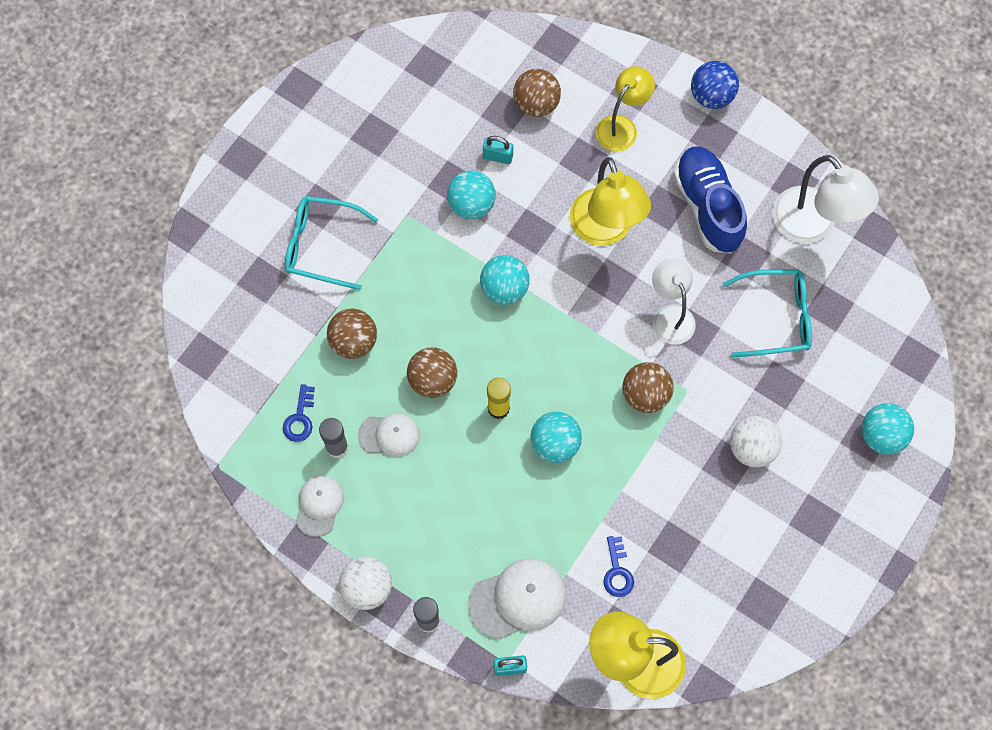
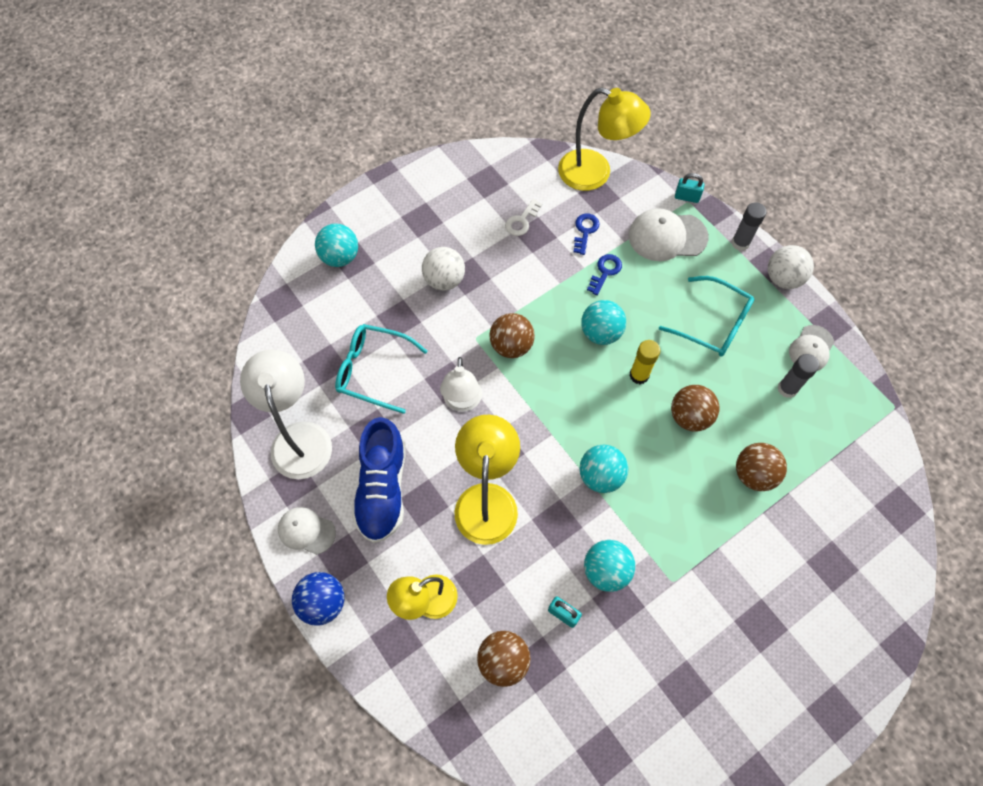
camera: 160 degrees left, 5 degrees down
(300, 418) = (816, 423): blue key -> blue key (605, 272)
(321, 246) = (767, 580): turquoise glasses -> turquoise glasses (713, 324)
(389, 435) = (739, 384): white cap -> white cap (306, 531)
(697, 559) = (521, 221): none -> white key

